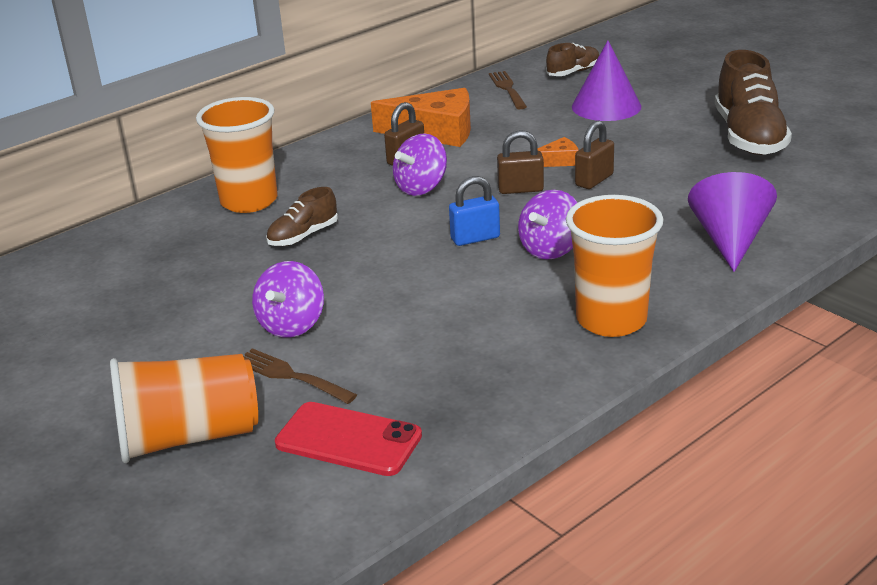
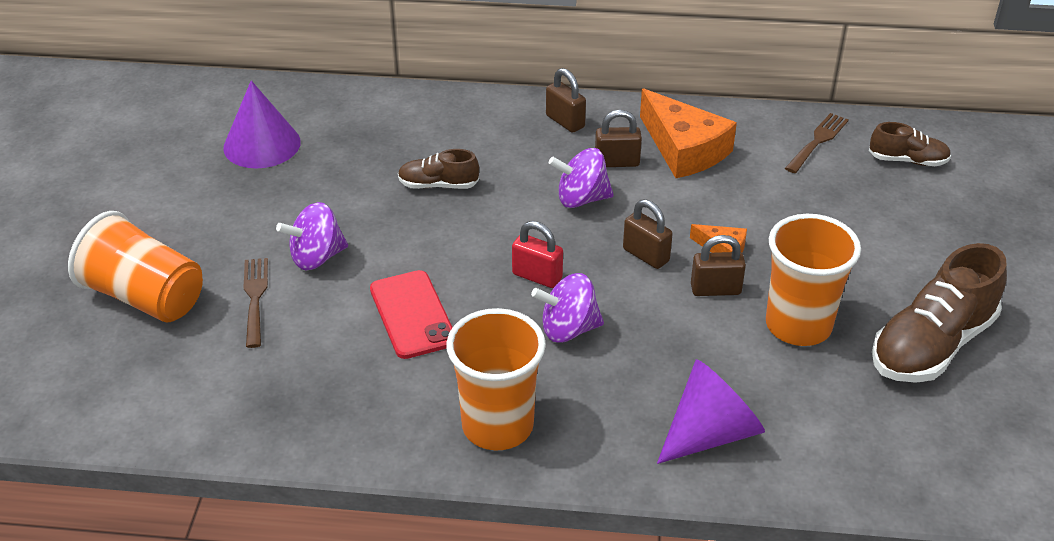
camera: 45 degrees right, 10 degrees up
(249, 201) = (456, 126): orange cup -> orange cup (798, 325)
(326, 159) = (565, 121): none -> brown padlock
(348, 440) = (208, 374): red phone -> red phone (412, 315)
(475, 238) = (537, 276): blue padlock -> red padlock
(606, 106) = (866, 219): purple cone -> purple cone (262, 144)

